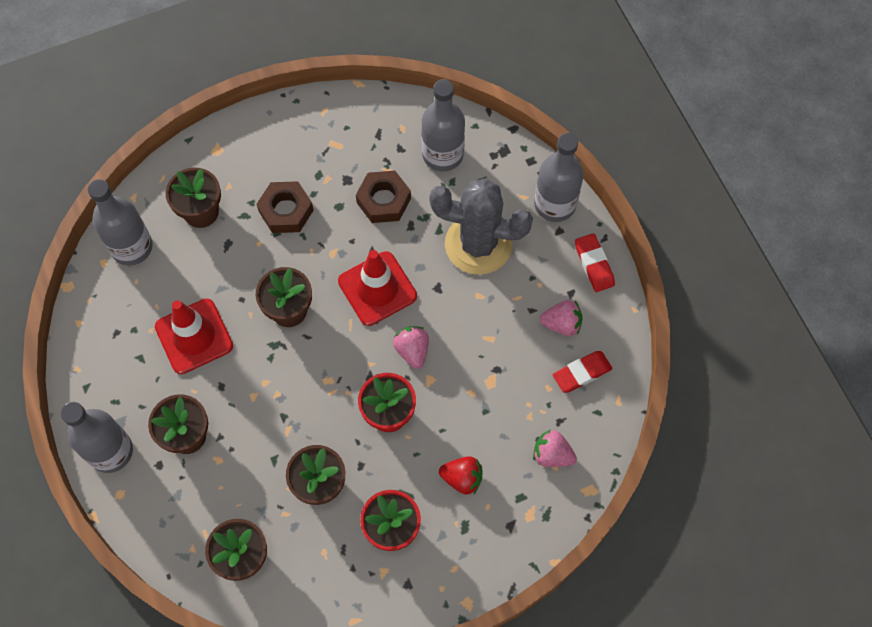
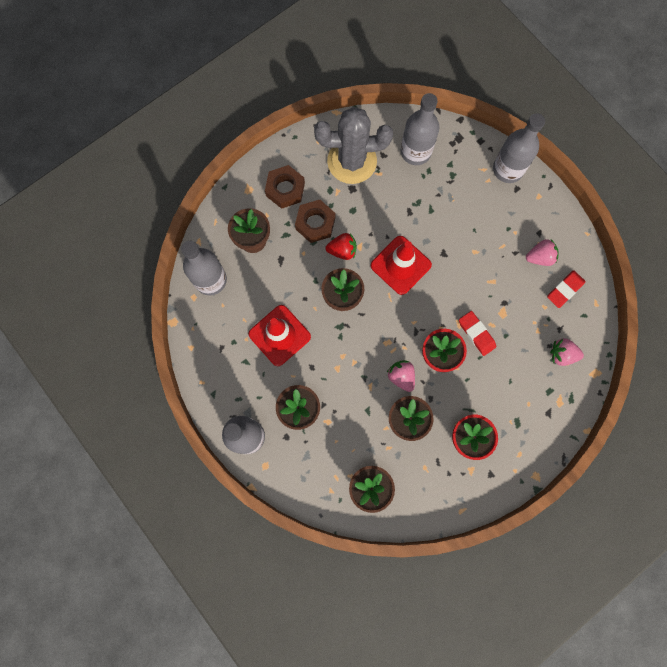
camera: 15 degrees left, 10 degrees up
(383, 200) = (384, 197): brown nut -> brown nut (285, 189)
(412, 350) = (440, 304): pink strawberry -> pink strawberry (401, 376)
(462, 478) = (505, 388): red strawberry -> red strawberry (342, 250)
(478, 244) = (462, 213): grey cactus -> grey cactus (352, 161)
(594, 264) = (549, 207): red eraser -> red eraser (476, 334)

